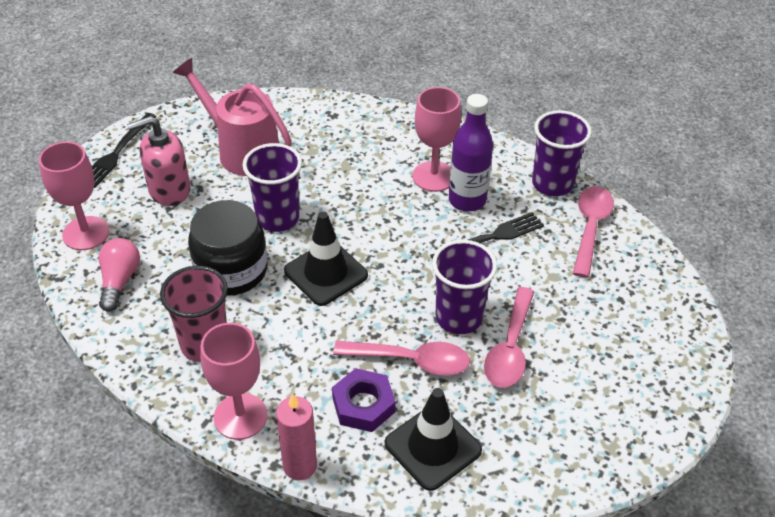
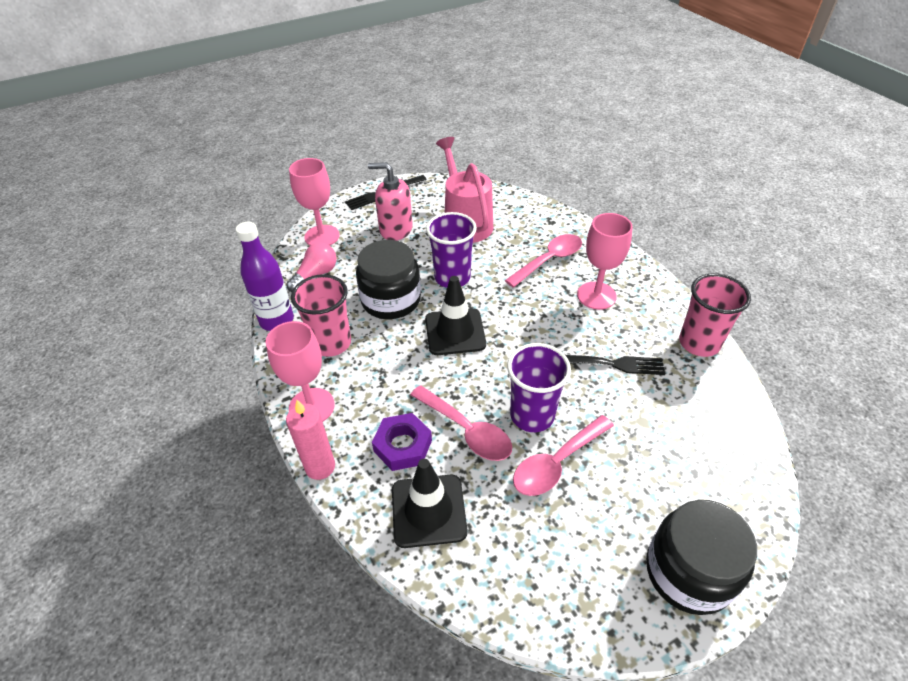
camera: 35 degrees right, 0 degrees up
(467, 200) = (611, 325): purple bottle -> purple bottle (277, 320)
(552, 184) = (699, 343): purple cup -> pink cup
(590, 227) = (709, 395): pink spoon -> pink spoon (549, 260)
(666, 379) = (688, 572): none -> black jar

